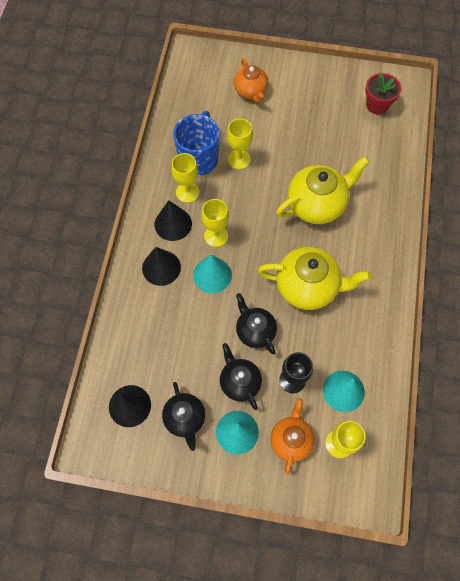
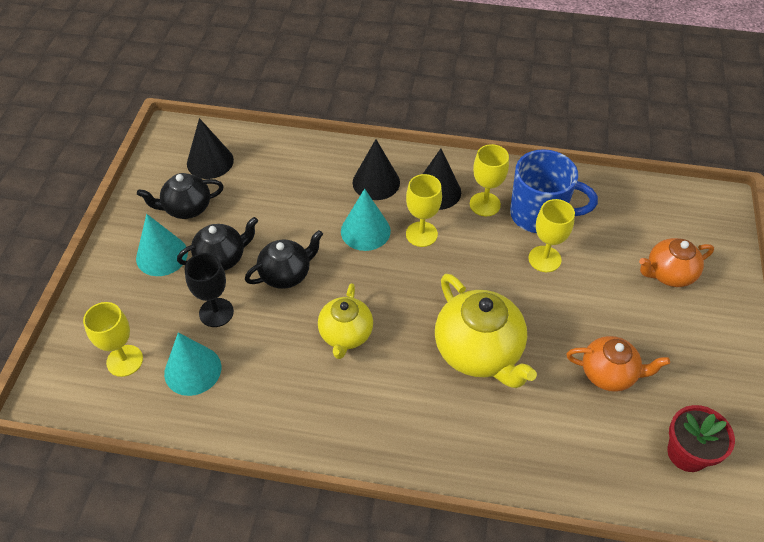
camera: 90 degrees right, 15 degrees down
(291, 439) = (141, 308): orange teapot -> orange teapot (609, 374)
(308, 287) = (346, 335): yellow teapot -> yellow teapot, size x0.62

